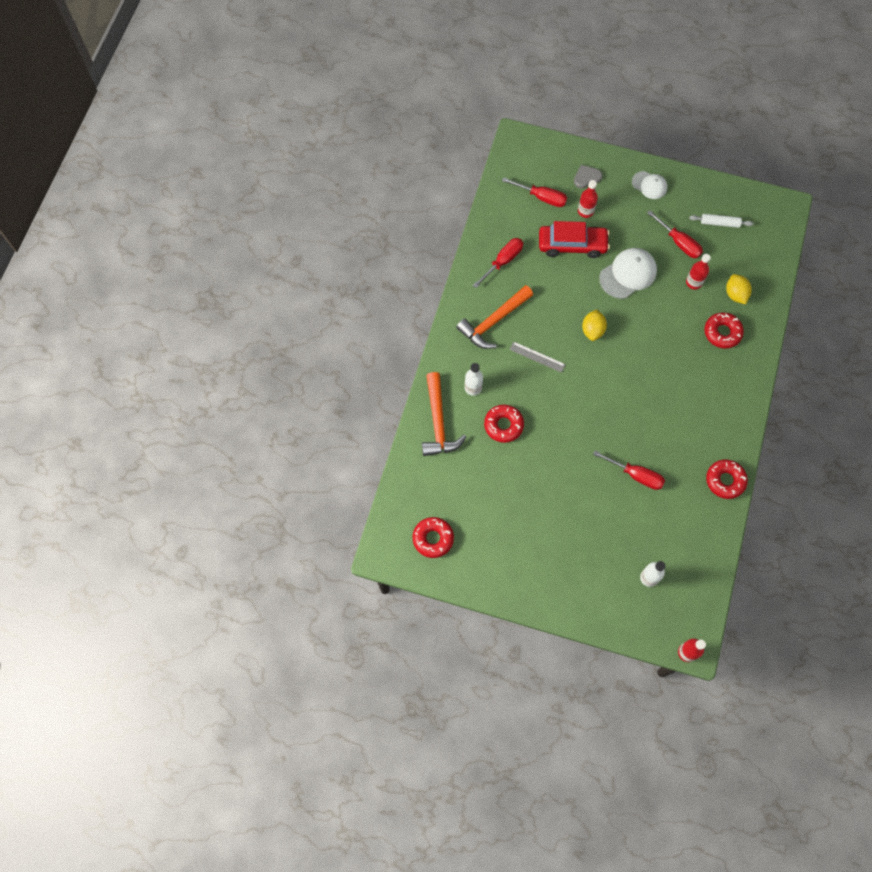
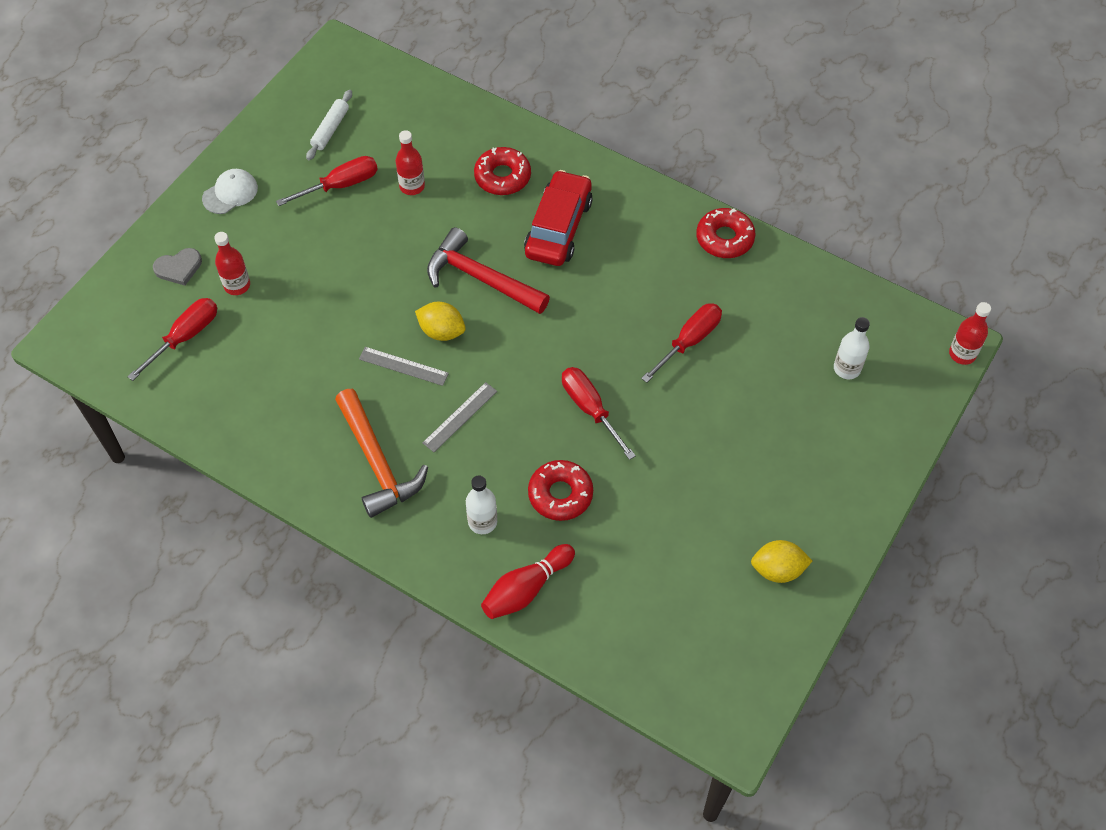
camera: 75 degrees left, 10 degrees down
(433, 539) = (724, 647): red donut -> none
(438, 422) = (526, 589): orange hammer -> red bowling pin
(502, 261) = (276, 421): red screwdriver -> red screwdriver (590, 409)
(561, 316) = (403, 366): none -> grey ruler
(572, 245) = (287, 318): red car -> red car (558, 228)
(586, 177) = (179, 268): grey heart -> grey heart turned 105 degrees counterclockwise
(628, 274) = (367, 261): white cap -> none
(639, 341) = (481, 278): none -> red hammer
(735, 294) = (449, 145): yellow lemon -> yellow lemon (778, 570)

